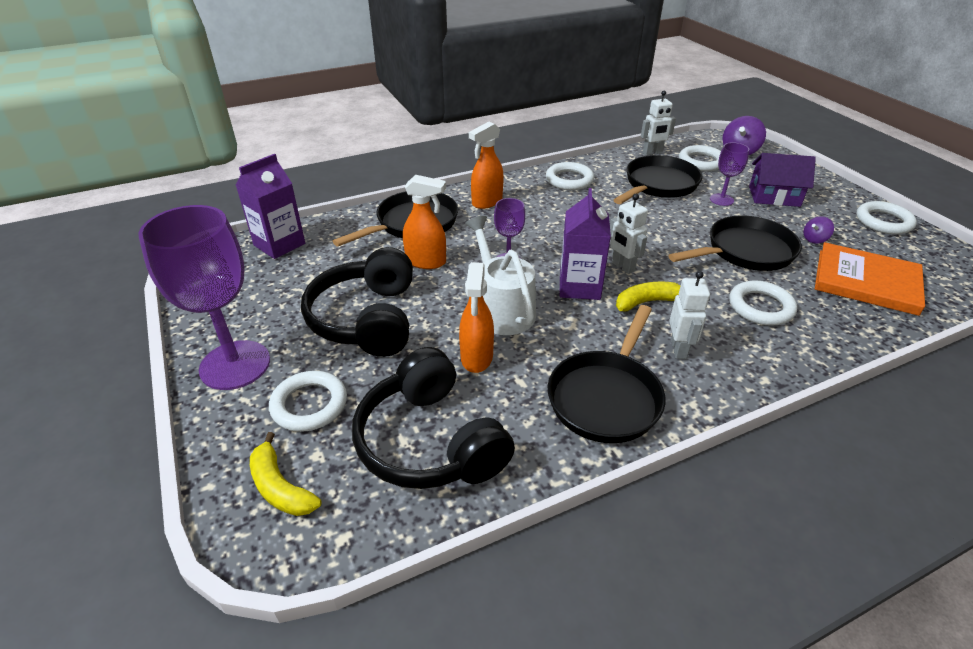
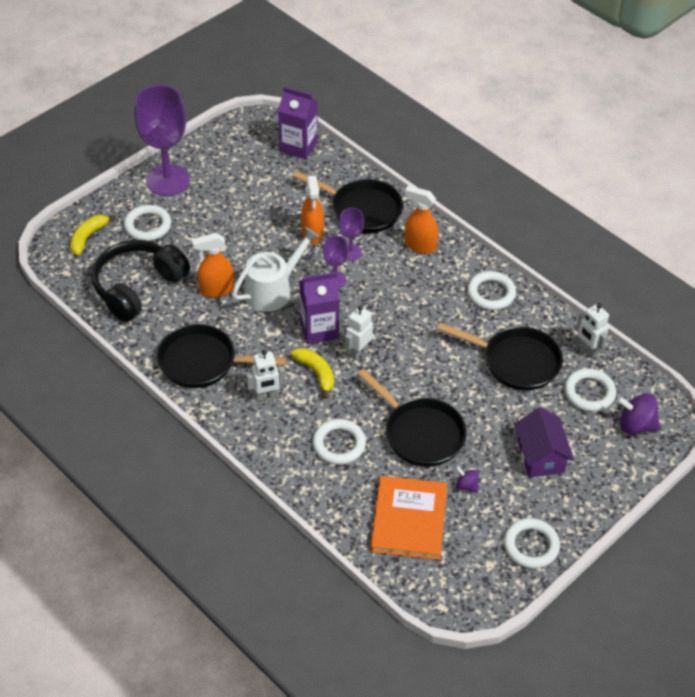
camera: 70 degrees right, 10 degrees up
(367, 319) = (233, 224): black headphones -> none
(721, 199) = (511, 413): purple goblet -> purple goblet (350, 252)

